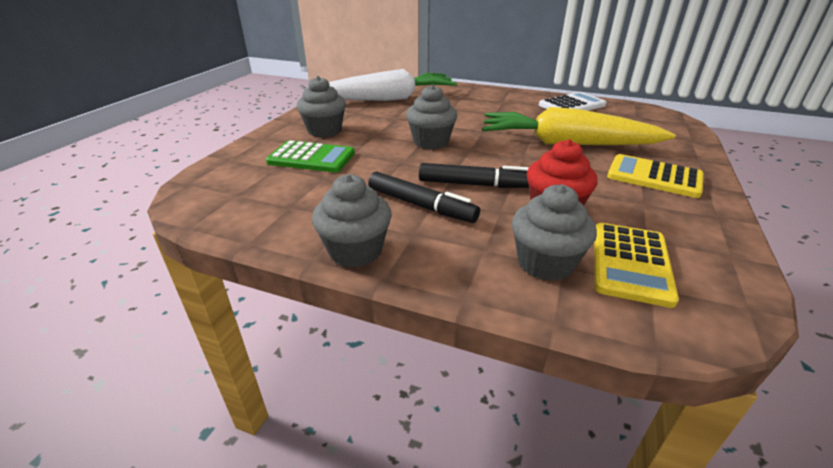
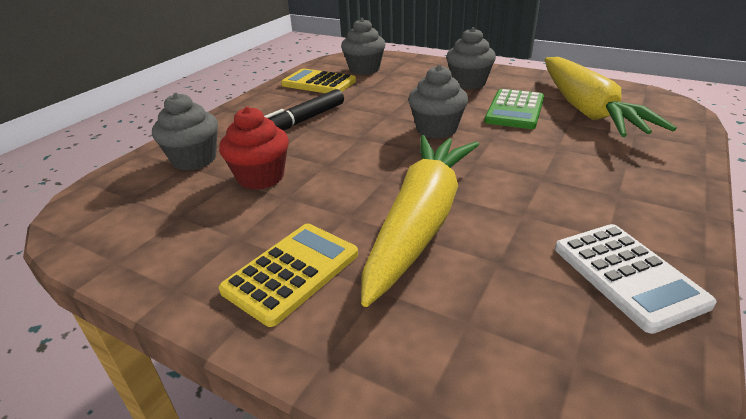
camera: 100 degrees right, 0 degrees up
(311, 158) = (405, 82): green calculator -> green calculator (514, 110)
(355, 251) = (260, 100): grey cupcake -> grey cupcake (364, 69)
(388, 99) = (586, 109): white carrot -> yellow carrot
(474, 184) = (328, 144): black marker -> none
(630, 263) = (160, 196): yellow calculator -> yellow calculator (319, 83)

